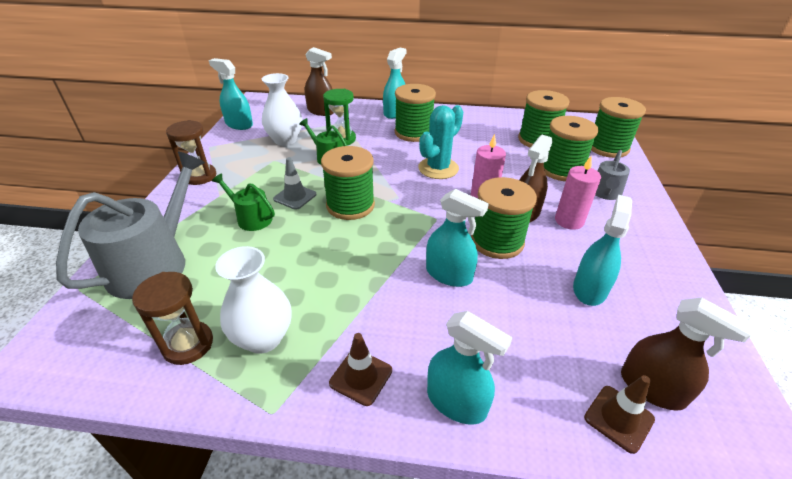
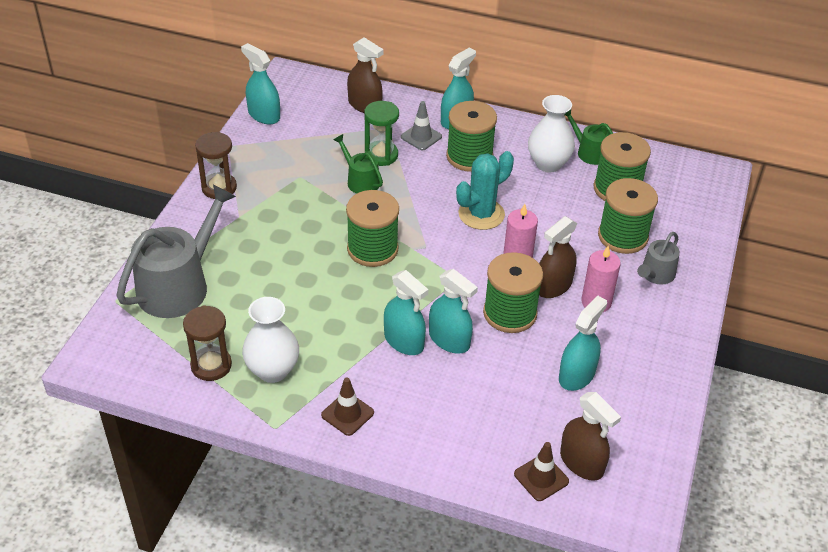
camera: 10 degrees right, 5 degrees up
(251, 218) = (270, 249): green watering can -> green watering can (589, 152)
(285, 140) = (316, 148): white vase -> white vase (548, 164)
(295, 197) = (317, 230): grey traffic cone -> grey traffic cone (421, 137)
(456, 402) = (418, 444): turquoise spray bottle -> turquoise spray bottle (404, 341)
(607, 148) = (697, 213): green spool -> none

